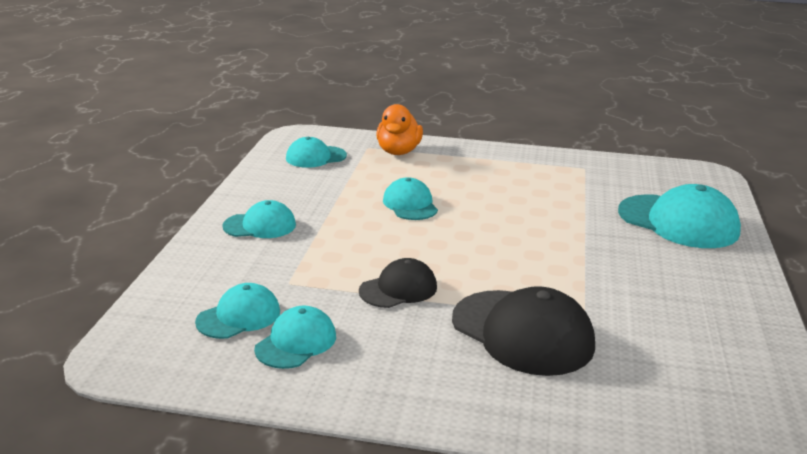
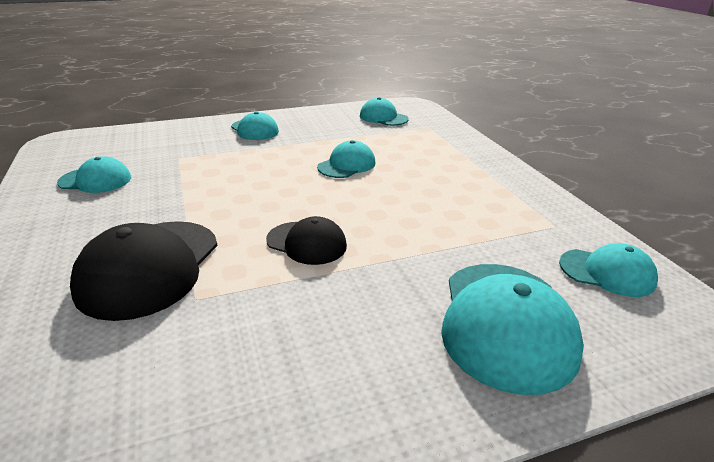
camera: 60 degrees right, 5 degrees up
(239, 316) = (123, 156): turquoise cap -> turquoise cap (607, 272)
(398, 151) = (439, 138): orange duck -> none
(398, 289) = (195, 195): black cap -> black cap (306, 243)

